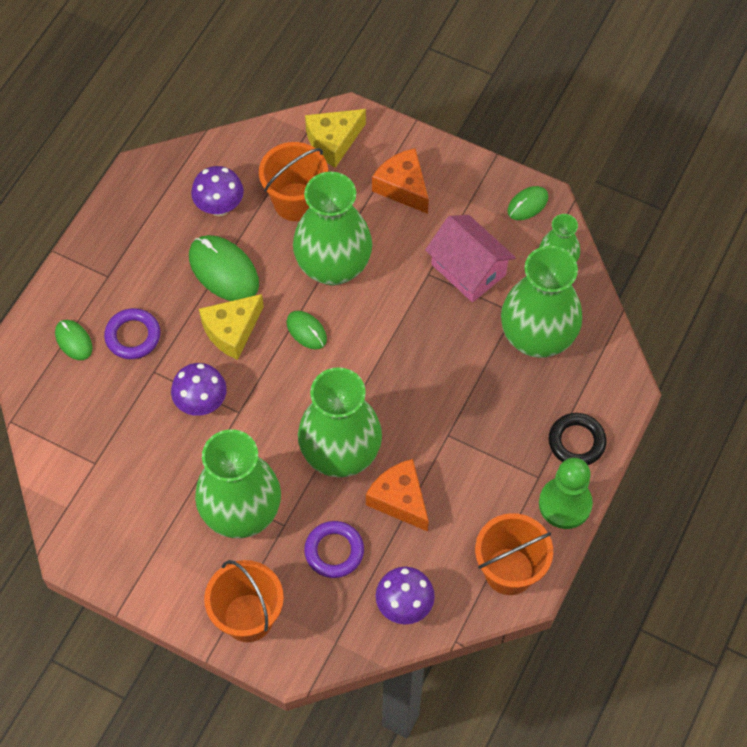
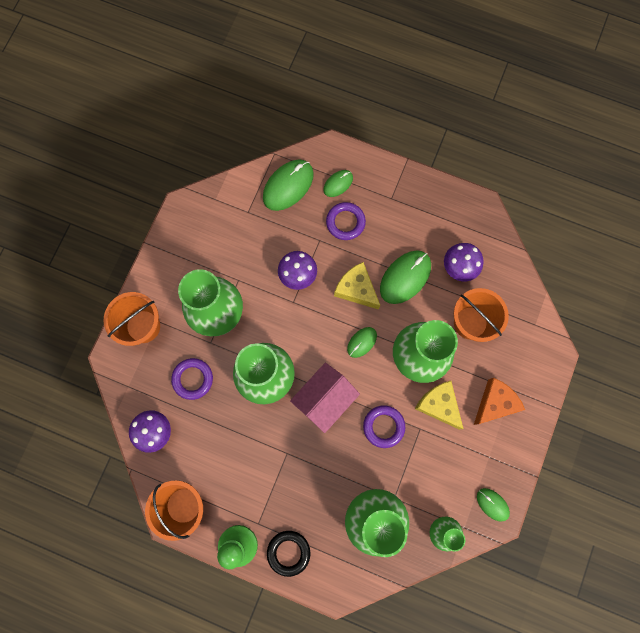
camera: 85 degrees right, 15 degrees up
(65, 406) = (288, 186): none -> green mouse
(333, 142) = (528, 345): yellow cheese -> yellow cheese (438, 405)
(399, 500) = (234, 422): orange cheese -> none
(421, 315) = (383, 426): none -> purple ring
(468, 269) = (427, 460): pink house -> pink house (324, 399)

